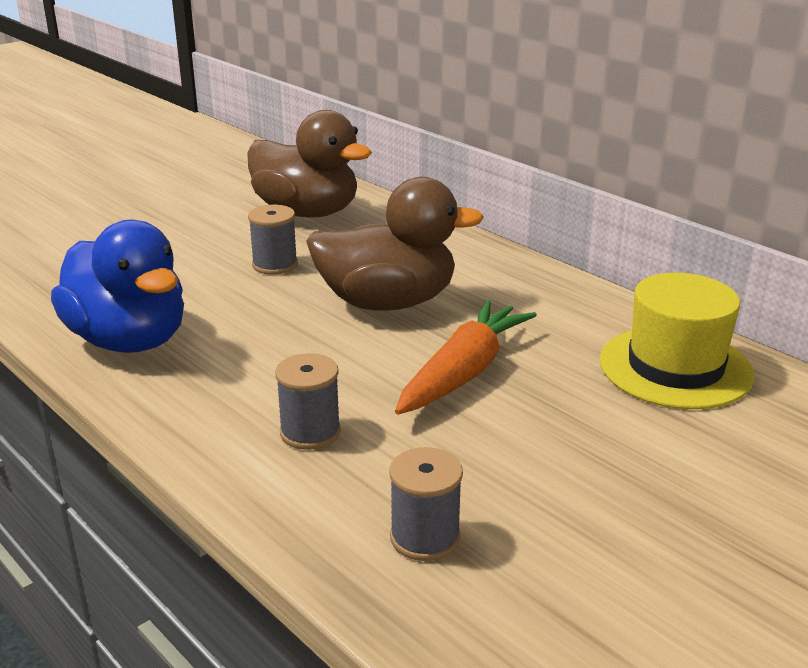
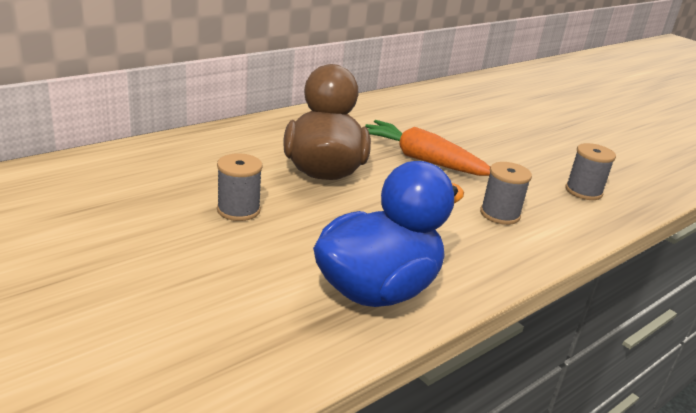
camera: 90 degrees left, 0 degrees up
(307, 212) = (120, 185): brown duck -> none
(675, 367) = (413, 109): yellow hat -> none

